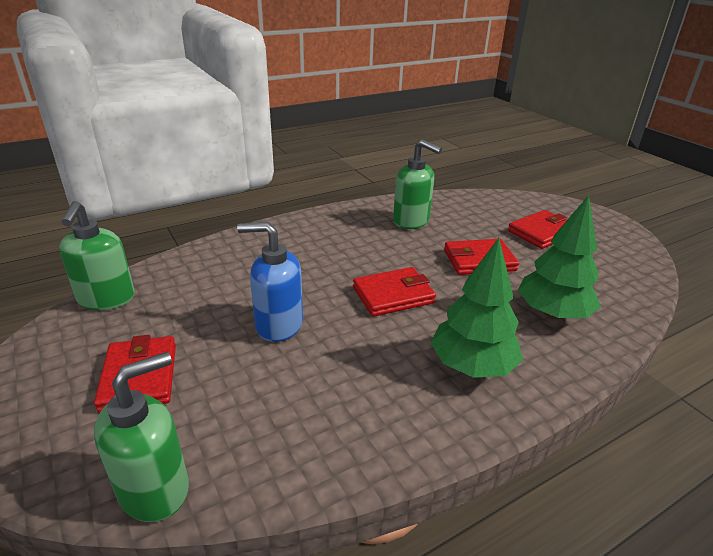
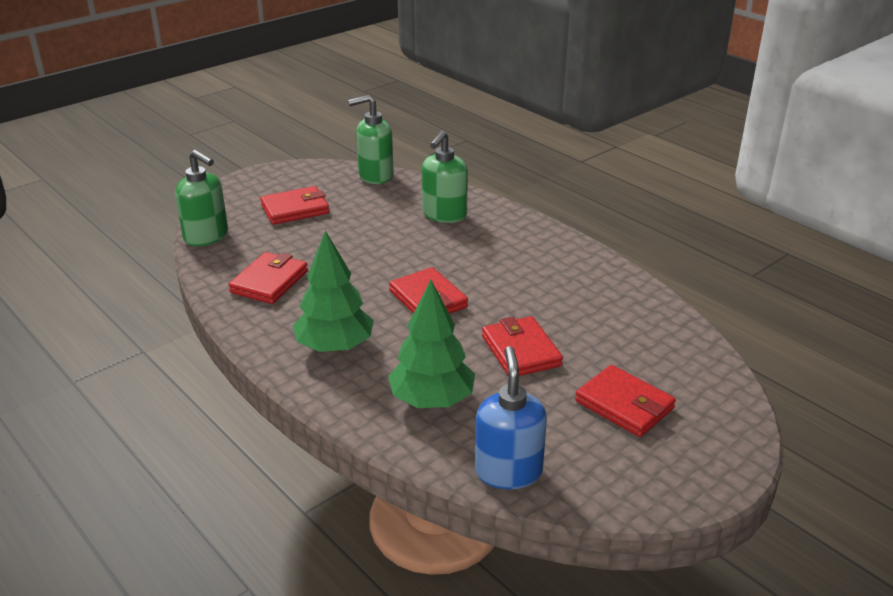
camera: 80 degrees right, 0 degrees up
(278, 325) = (365, 249): blue soap dispenser -> blue soap dispenser (508, 471)
(323, 414) = (269, 282): none -> red wallet
(411, 221) = (590, 300): green soap dispenser -> green soap dispenser (444, 215)

